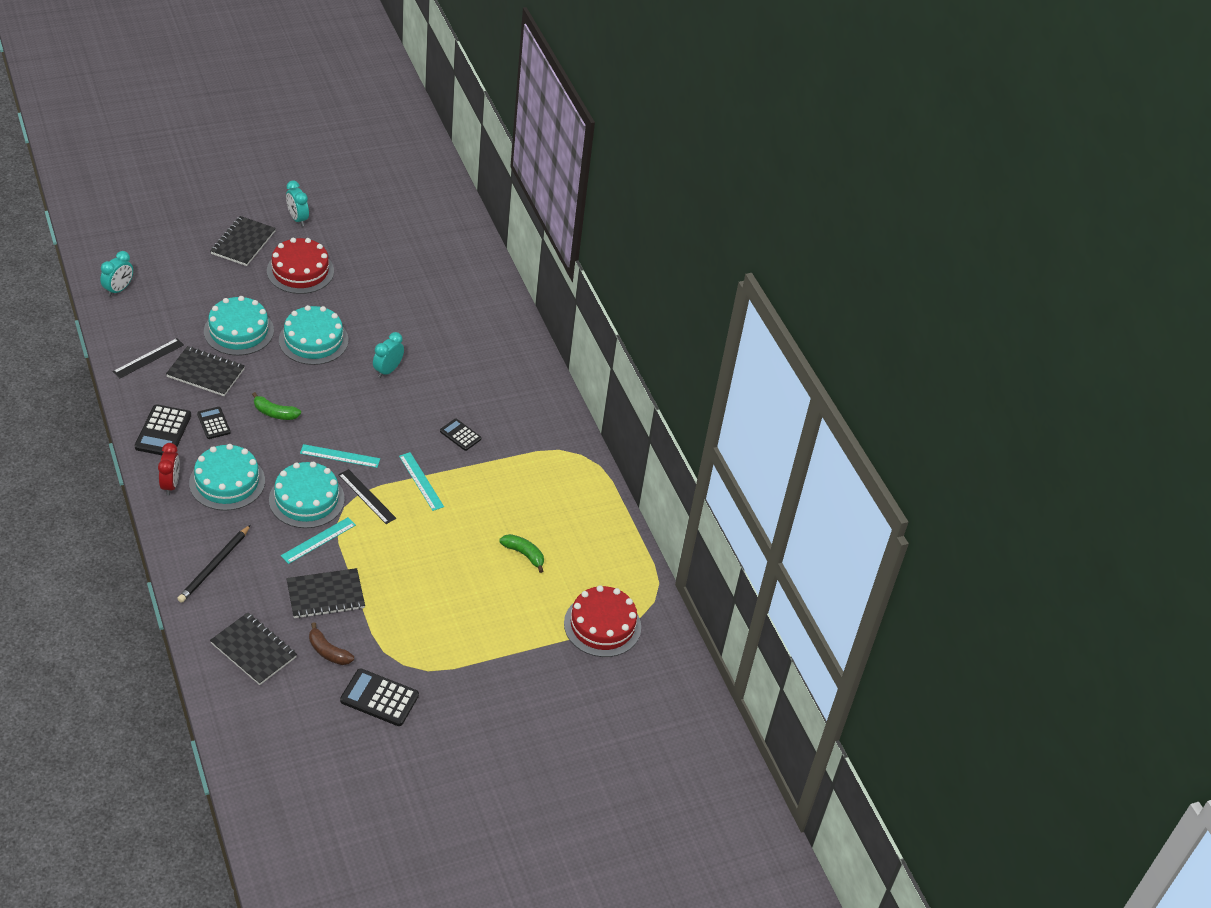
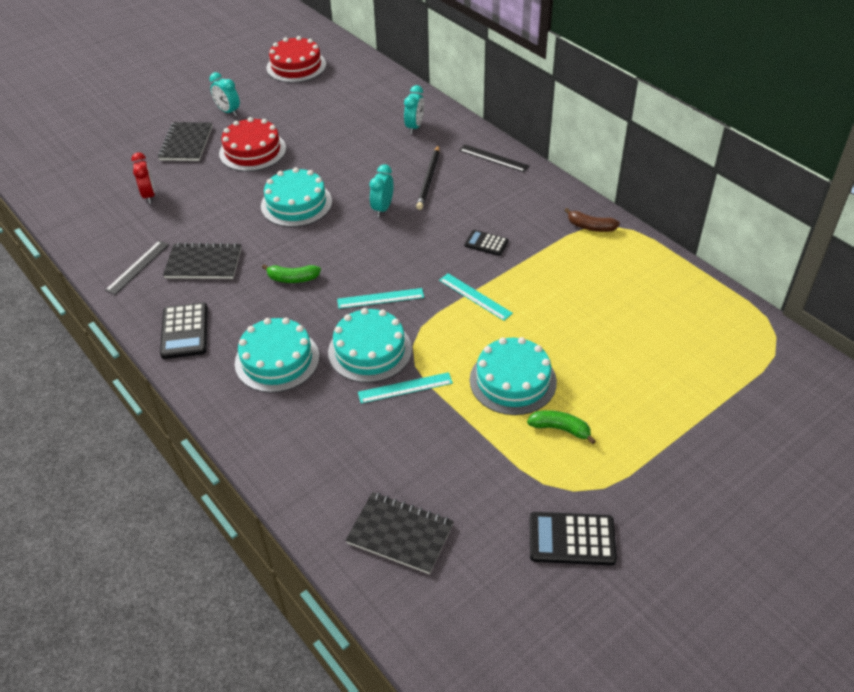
camera: 10 degrees left, 0 degrees up
(119, 289) = (80, 215): turquoise clock -> turquoise clock (415, 127)
(171, 484) = (217, 382): red clock -> red clock (149, 195)
(213, 423) = (234, 307): black calculator -> none
(214, 566) = (307, 453): black pencil -> black pencil (429, 179)
(239, 331) = (218, 217): turquoise cake -> turquoise cake (513, 381)
(318, 540) = (405, 388): turquoise ruler -> turquoise ruler turned 45 degrees clockwise
(325, 595) = (445, 443): black notebook -> none
(328, 651) = (483, 505): brown banana -> brown banana (590, 227)
(367, 496) = (430, 328): black ruler -> black ruler (493, 158)
(524, 554) = (620, 333): green banana -> green banana (560, 429)
(602, 625) = (745, 376): red cake -> red cake (296, 66)

